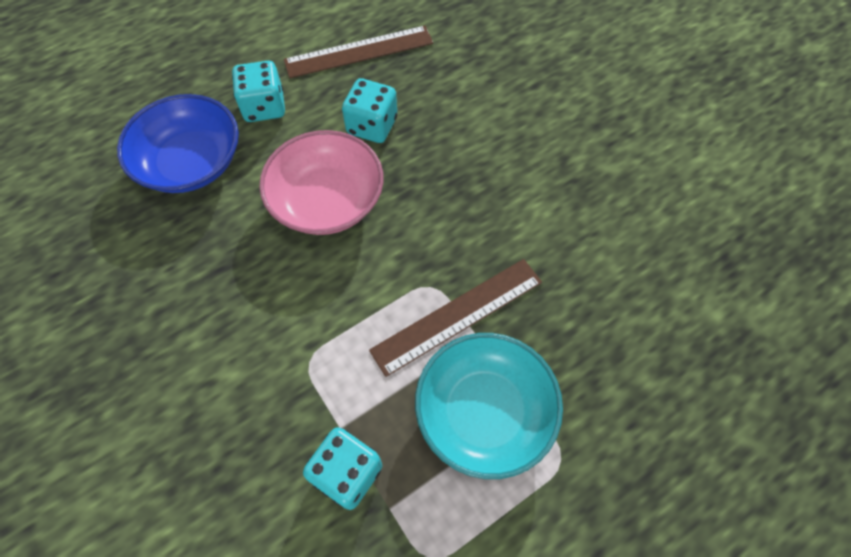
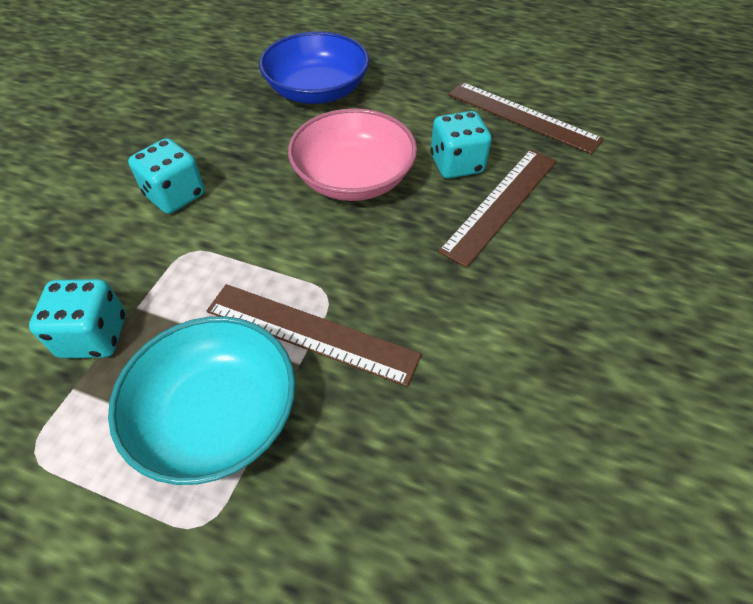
camera: 55 degrees right, 10 degrees down
(264, 107) = (405, 98): turquoise dice -> turquoise dice (175, 195)
(434, 127) = (501, 204): none -> brown ruler

